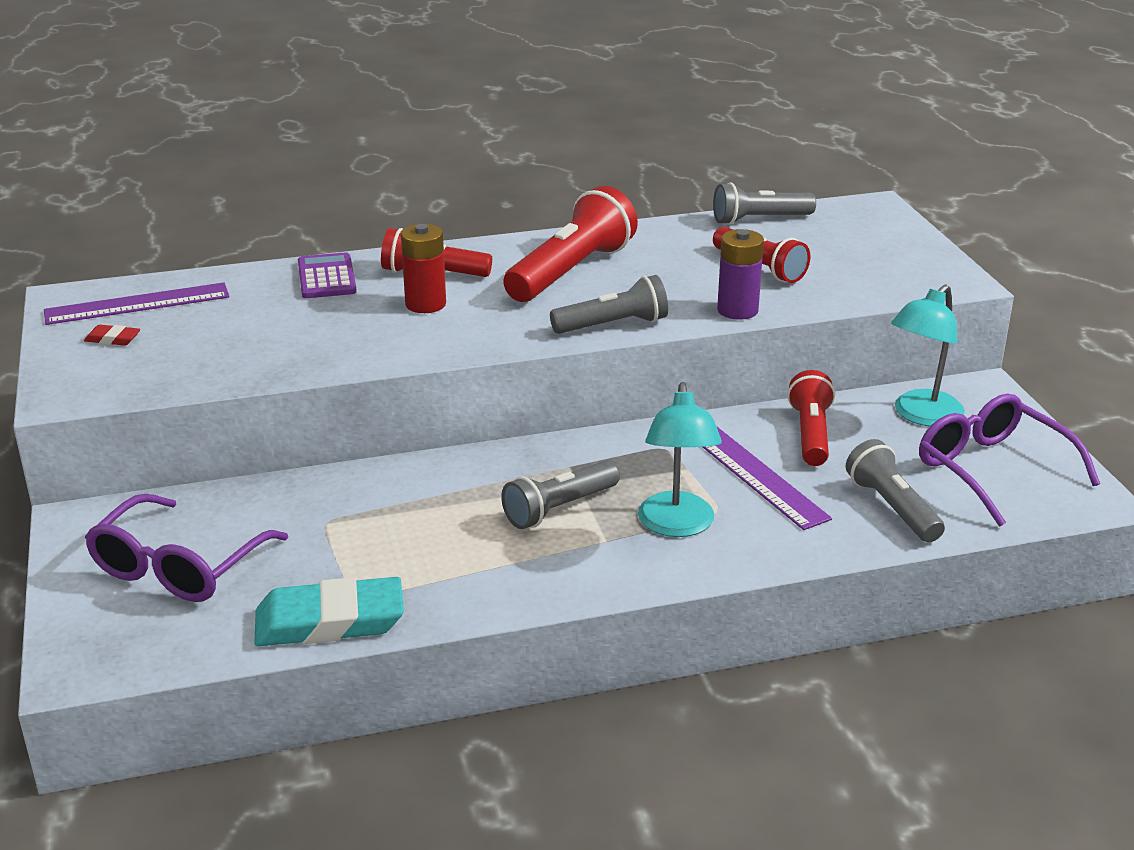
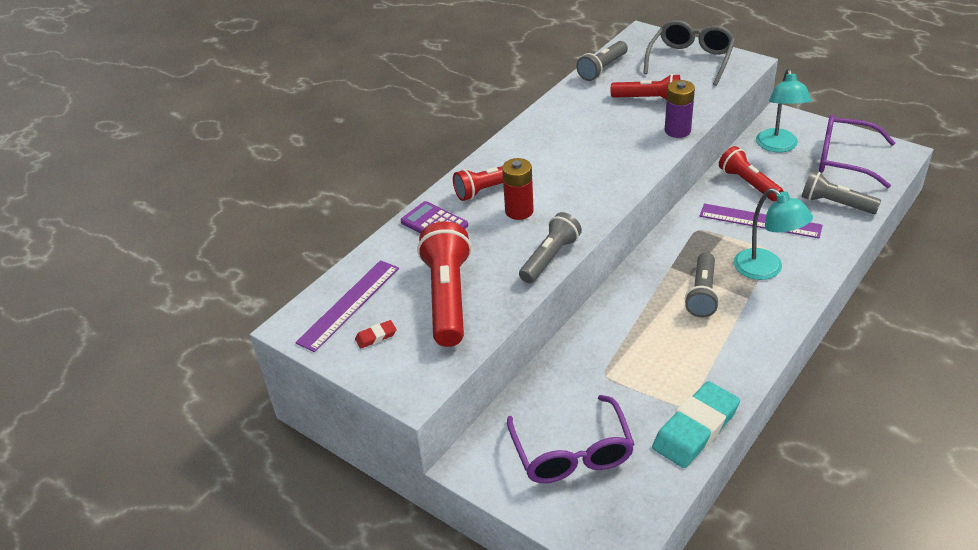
camera: 35 degrees left, 10 degrees up
(571, 271) = (561, 149): red flashlight -> red flashlight (448, 297)
(613, 325) = (634, 172): grey flashlight -> grey flashlight (550, 258)
(888, 252) = (690, 60): none -> grey glasses

